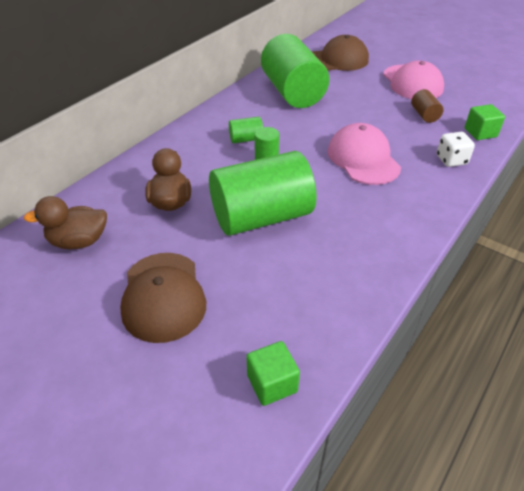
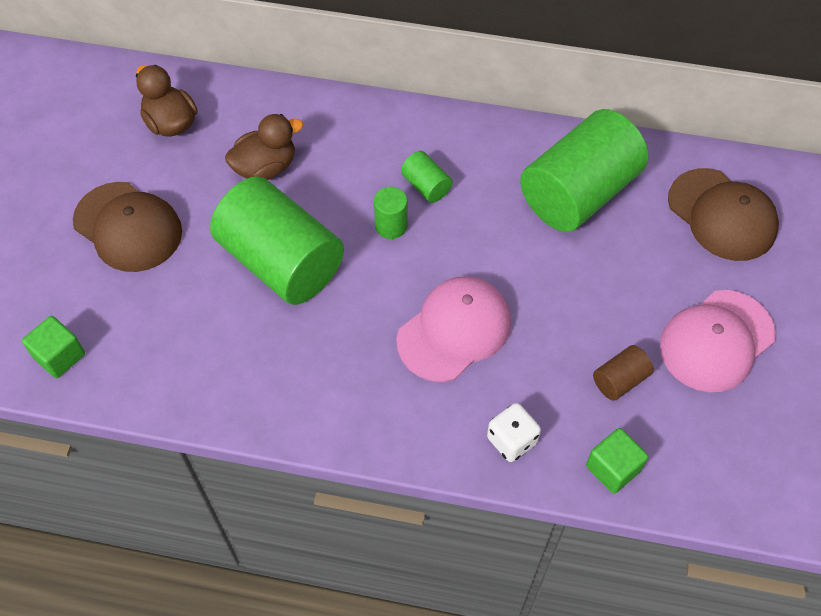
camera: 65 degrees right, 15 degrees up
(163, 296) = (128, 227): brown cap -> brown cap turned 105 degrees counterclockwise

